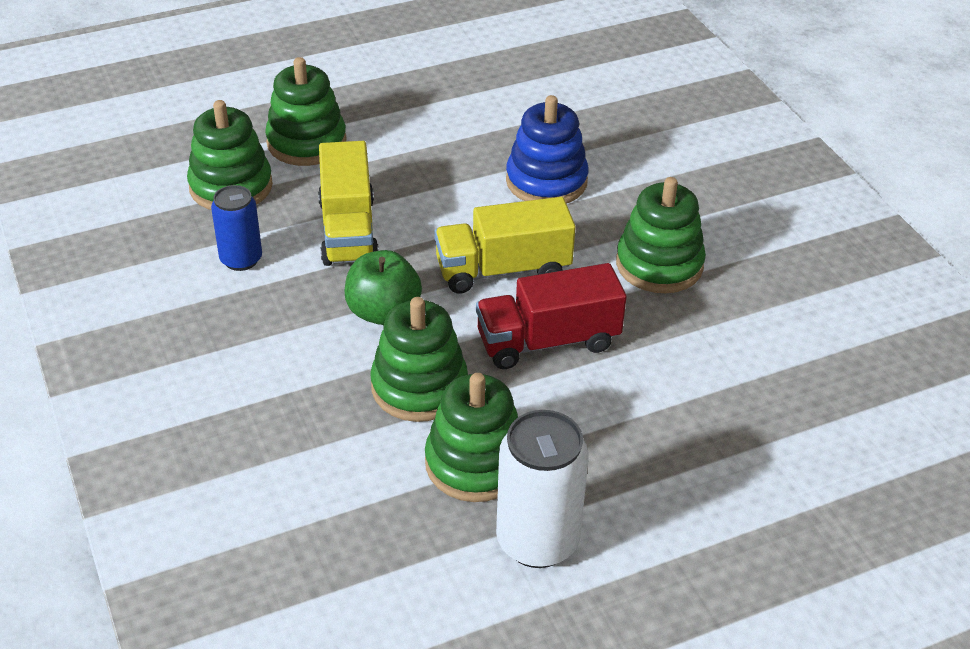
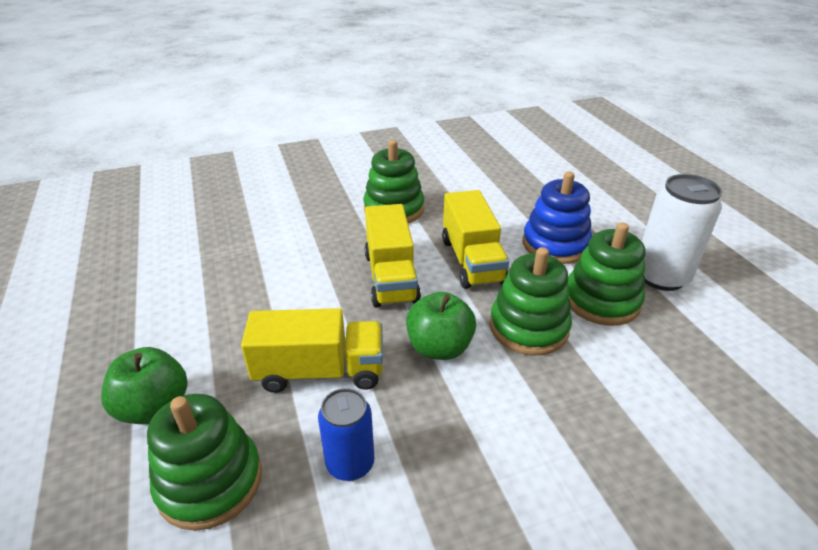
camera: 85 degrees left, 5 degrees down
(306, 142) = (154, 407): green stacking toy -> green apple
(546, 181) = (285, 249): blue stacking toy -> blue stacking toy (555, 244)
(548, 341) = (472, 260): red truck -> yellow truck

